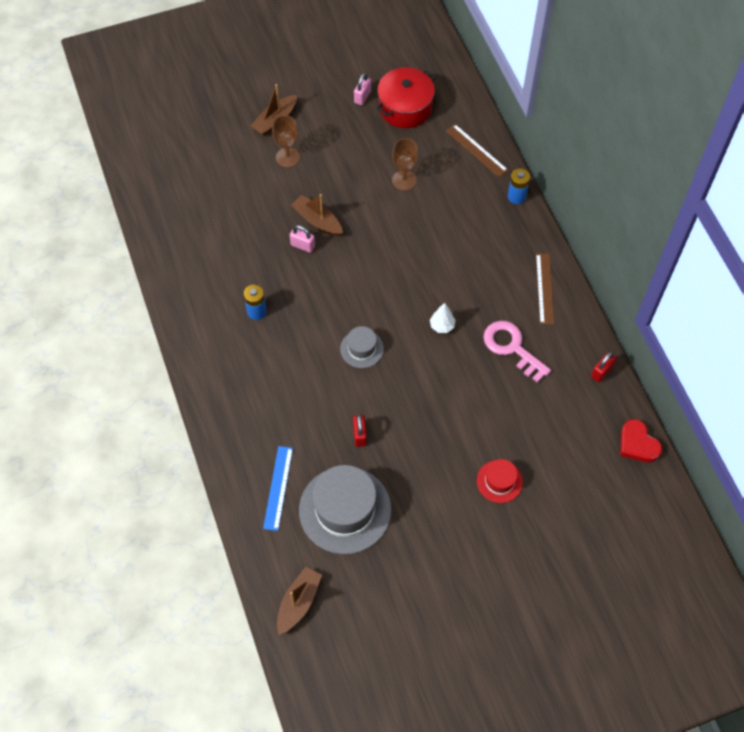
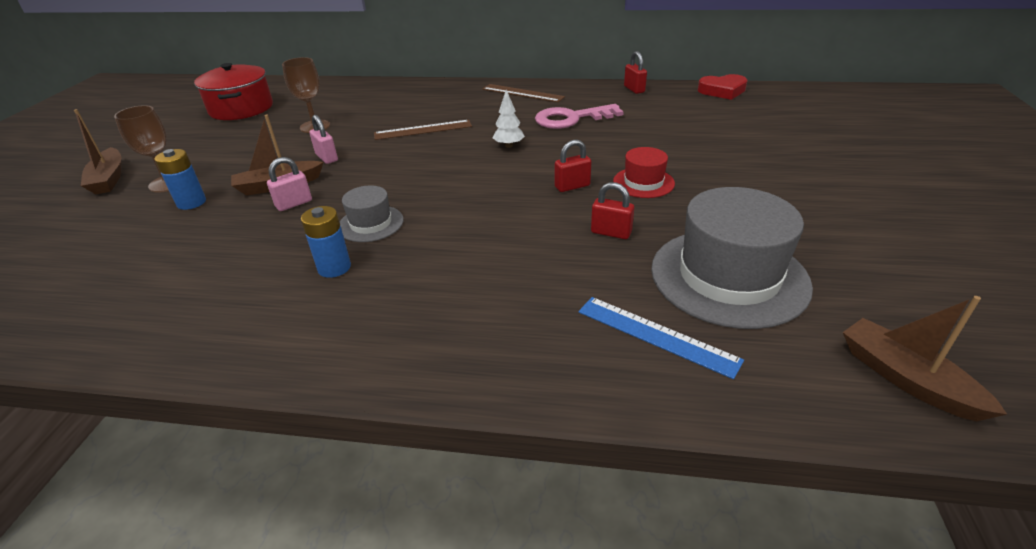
camera: 60 degrees left, 25 degrees down
(362, 97) = (188, 125): pink padlock -> pink padlock (327, 157)
(362, 348) = (485, 199): grey hat -> grey hat (371, 223)
(404, 392) = (572, 186): none -> red padlock
(476, 150) = (342, 90): brown ruler -> brown ruler (423, 130)
(499, 481) = (733, 158): red hat -> red hat (643, 182)
(516, 196) = (414, 85): blue battery -> blue battery (191, 202)

